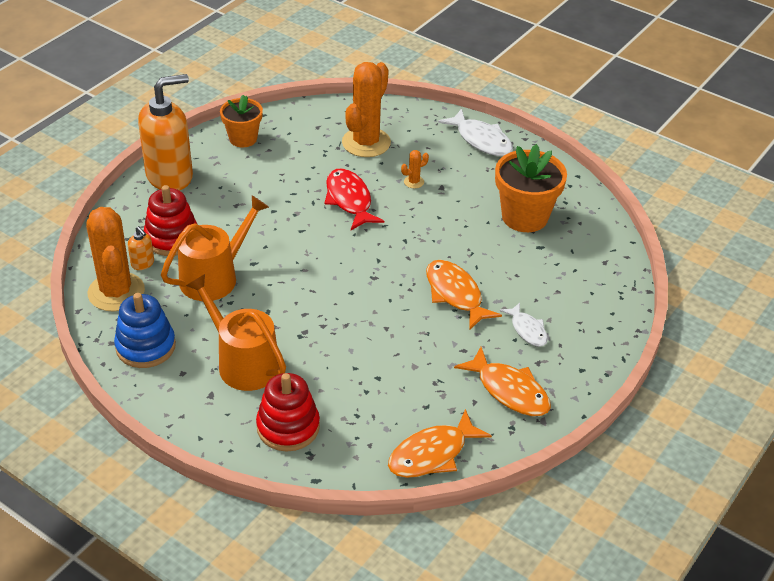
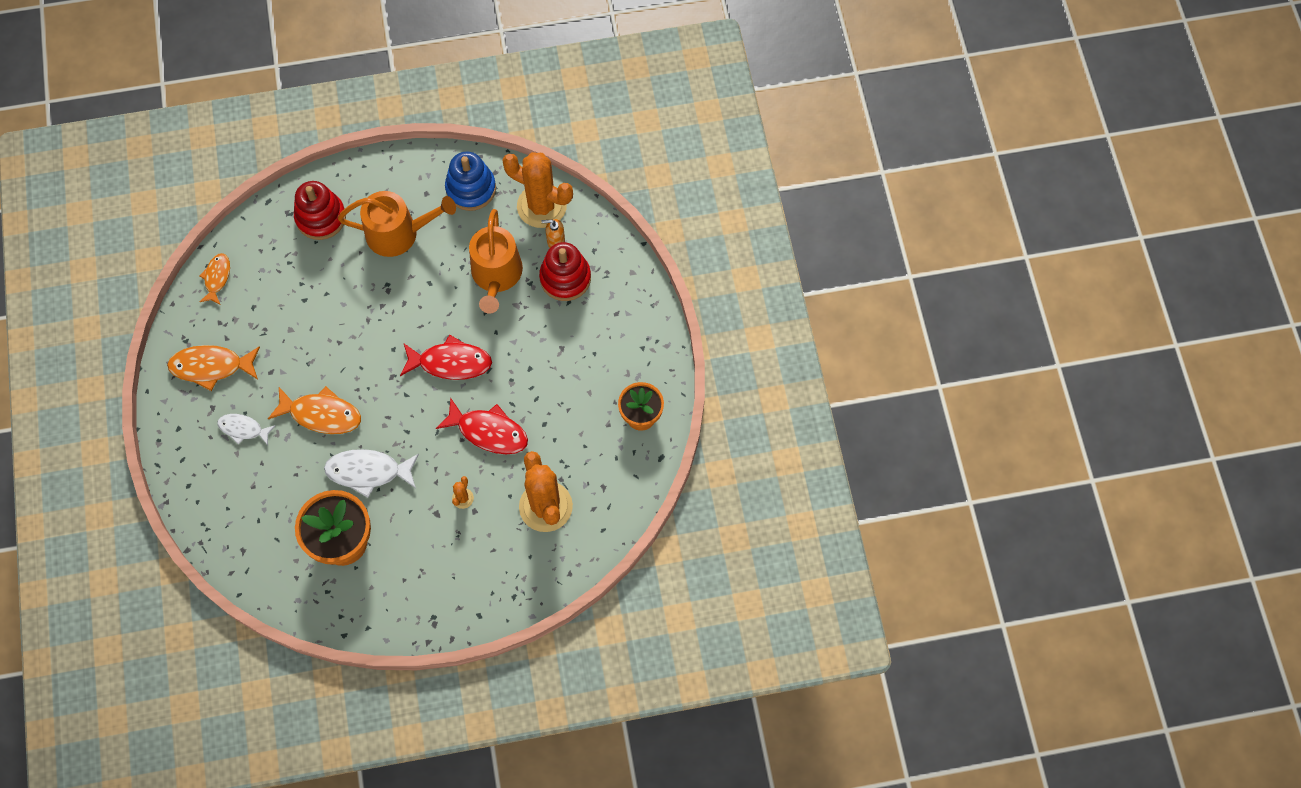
camera: 135 degrees right, 25 degrees up
(170, 176) = (641, 328): orange soap dispenser -> none
(321, 253) = (450, 362): none -> red fish
(432, 454) = (217, 278): orange fish -> orange fish, size x0.62
(481, 140) = (460, 603): white fish -> white fish (368, 472)

